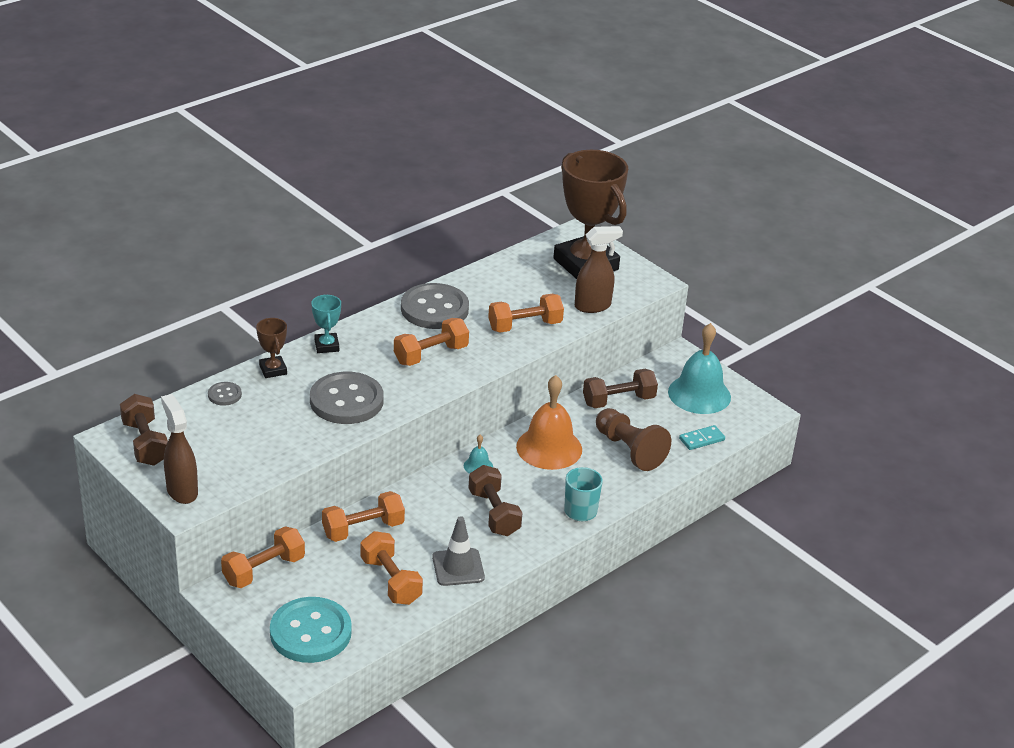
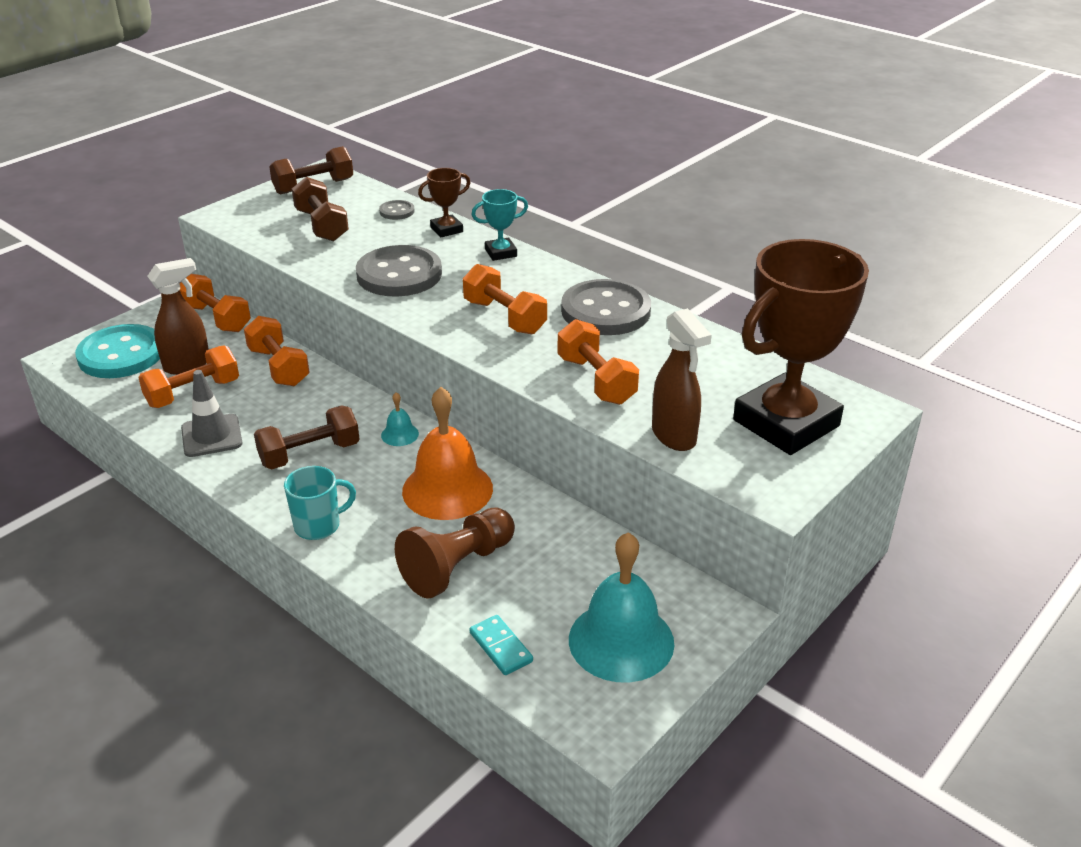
camera: 85 degrees right, 0 degrees up
(182, 491) = (241, 211): brown spray bottle -> brown spray bottle (188, 365)
(618, 401) = (573, 549): brown dumbbell -> brown dumbbell (321, 225)

